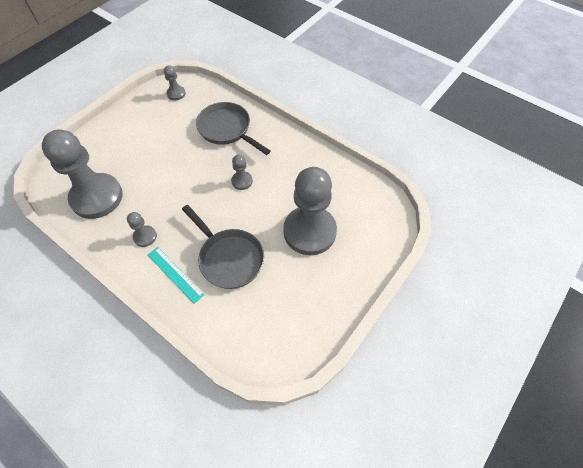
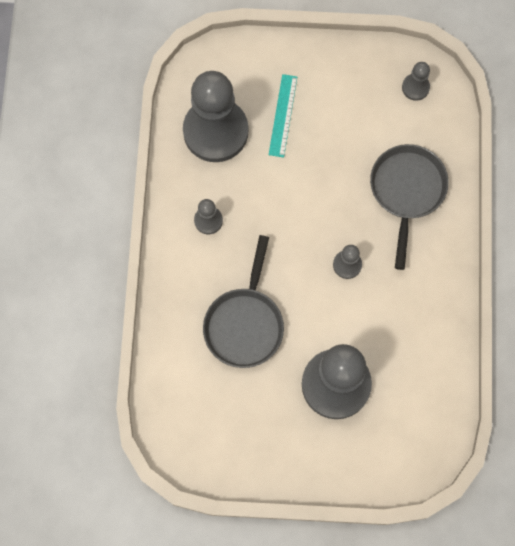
camera: 55 degrees right, 15 degrees up
(175, 274) = (191, 285): turquoise ruler -> turquoise ruler (283, 115)

